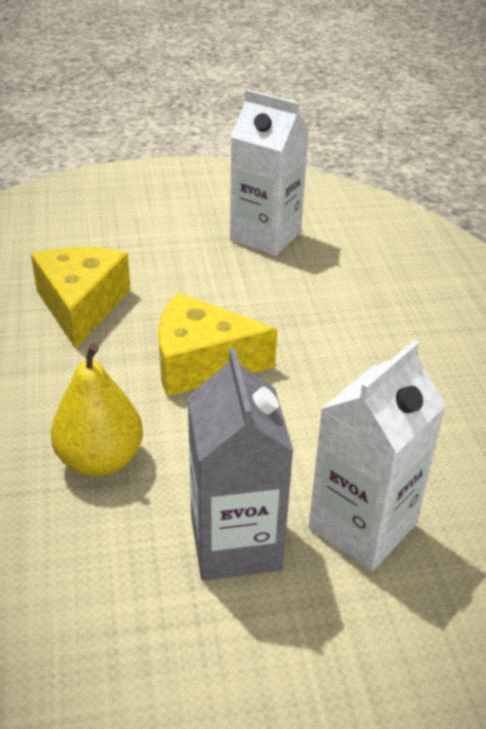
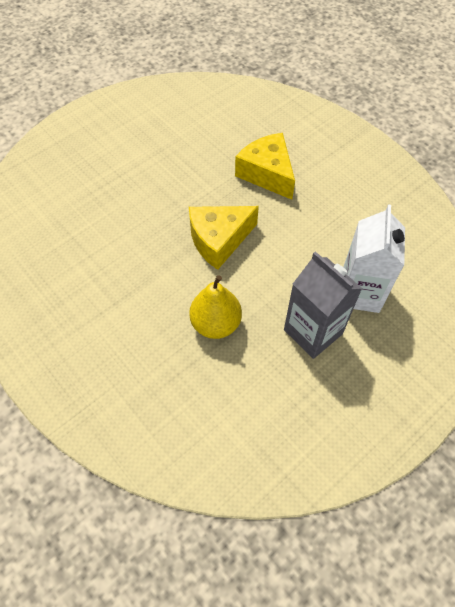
camera: 30 degrees left, 20 degrees up
(81, 306) = (123, 235): yellow cheese -> yellow cheese (267, 174)
(265, 236) = (186, 137): white carton -> none

